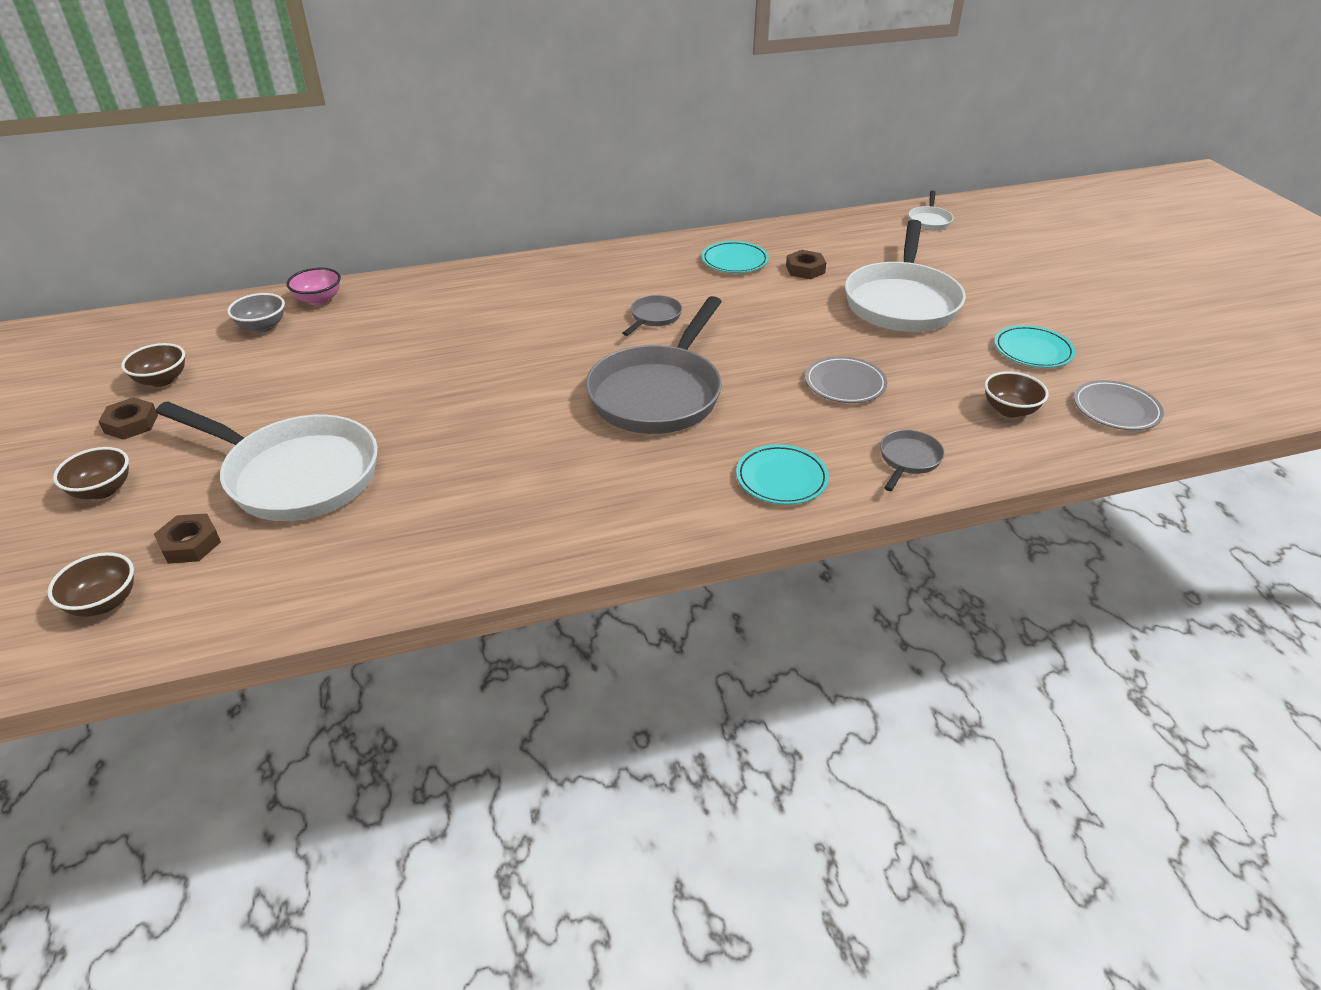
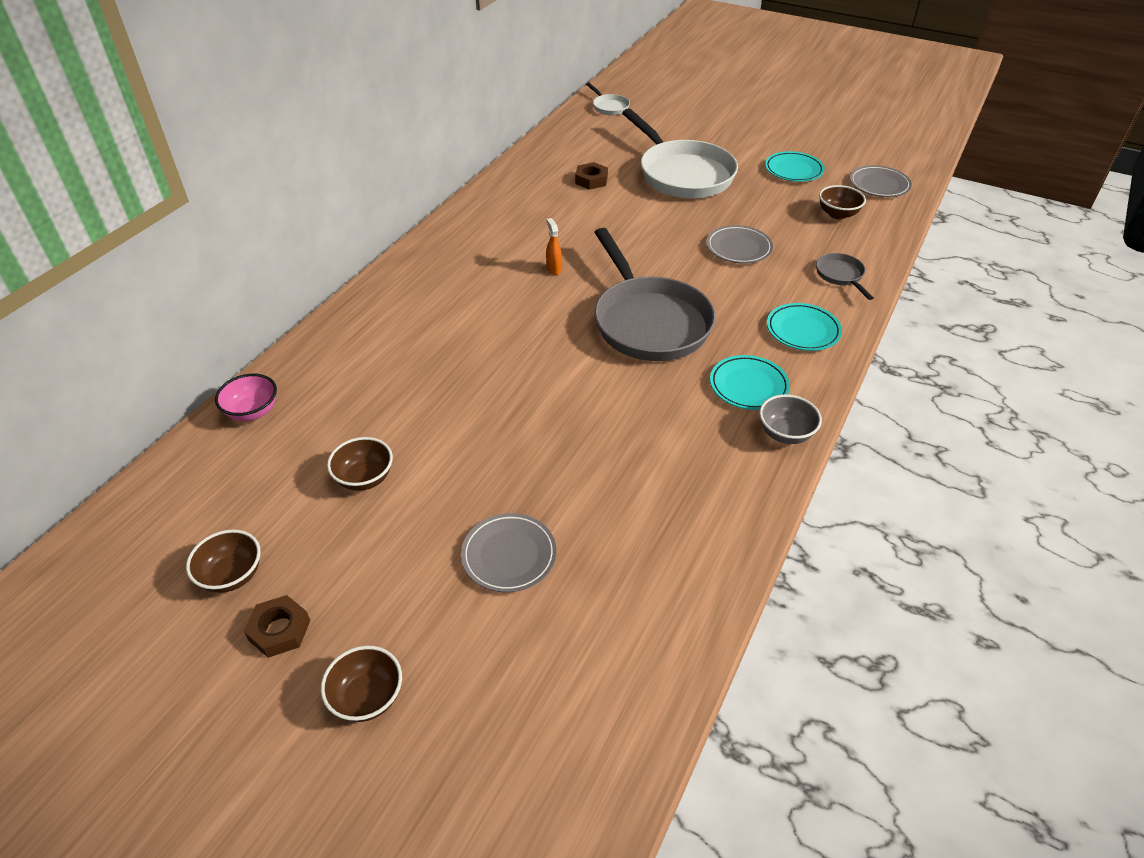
camera: 45 degrees left, 5 degrees up
(104, 602) = (547, 764): brown bowl -> brown bowl (364, 478)
(190, 544) = (528, 667): brown nut -> none
(262, 327) = (242, 467): grey bowl -> grey bowl (785, 434)
(295, 475) = (509, 555): white pan -> grey plate
(654, 317) = (554, 269): grey pan -> orange spray bottle
(734, 261) = (536, 197): turquoise plate -> turquoise plate (748, 386)

